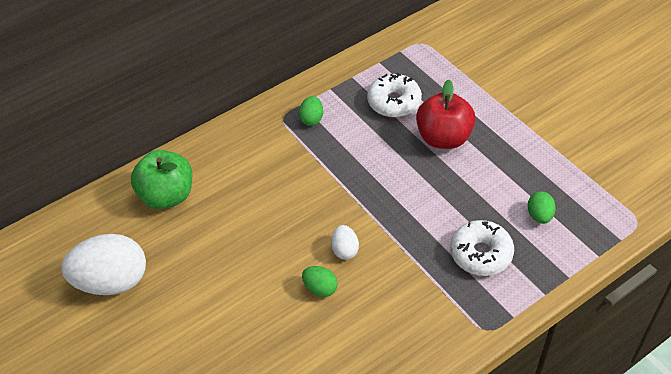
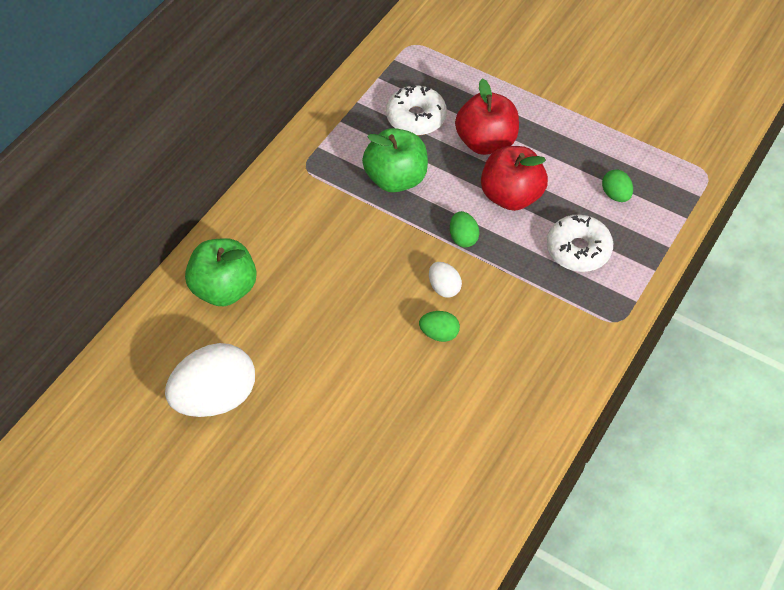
camera: 25 degrees left, 5 degrees up
(312, 119) = (338, 160): green egg -> green egg (463, 238)
(351, 147) = (396, 179): none -> green apple
(443, 189) = (511, 196): none -> red apple

